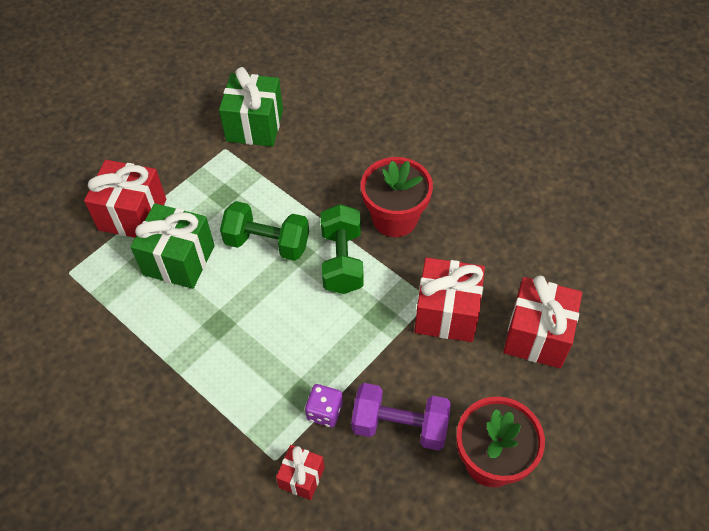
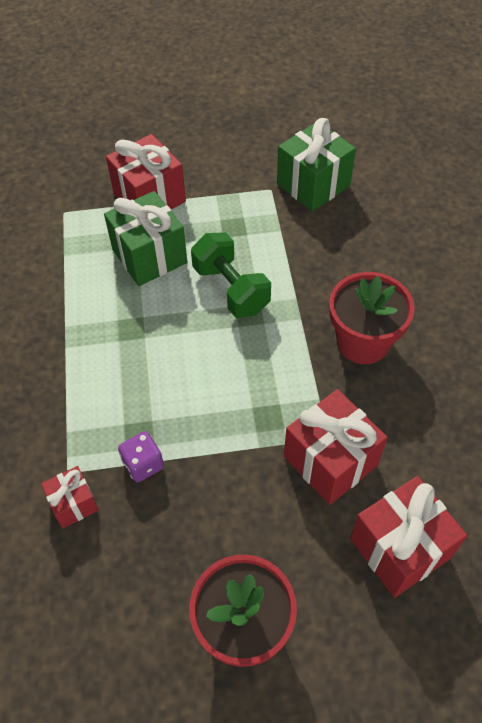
camera: 40 degrees right, 0 degrees up
(342, 261) = (279, 347): green dumbbell -> none
(400, 426) = (193, 527): purple dumbbell -> none

